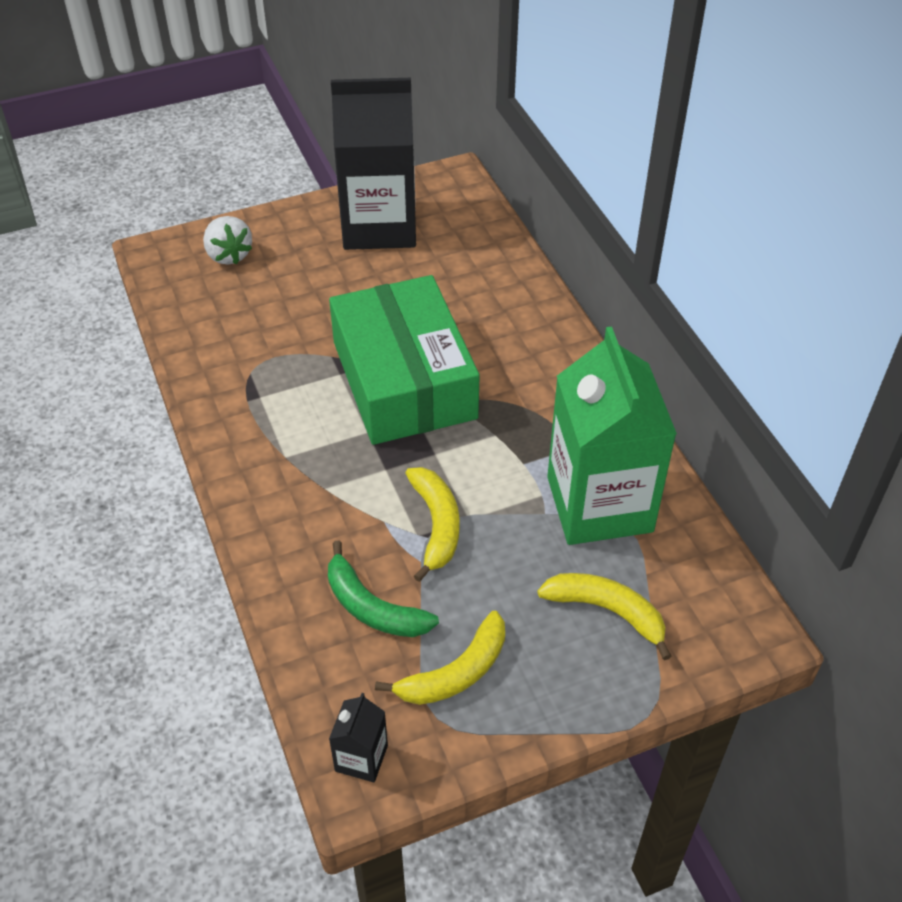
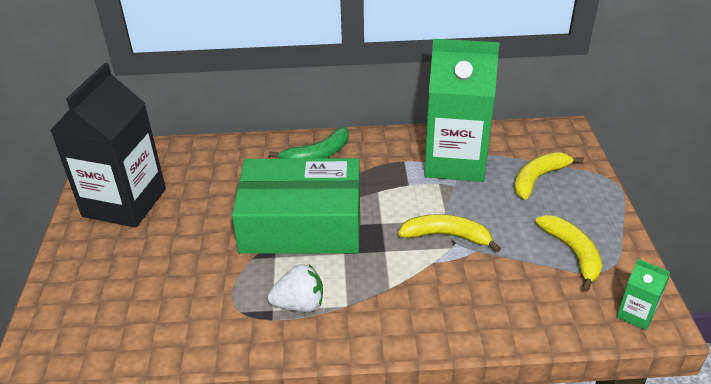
camera: 70 degrees left, 10 degrees down
(228, 255) = (82, 301): white strawberry -> white strawberry (299, 304)
(361, 758) = (636, 314): black carton -> green carton
(372, 607) = (509, 283): green banana -> green banana (317, 155)

